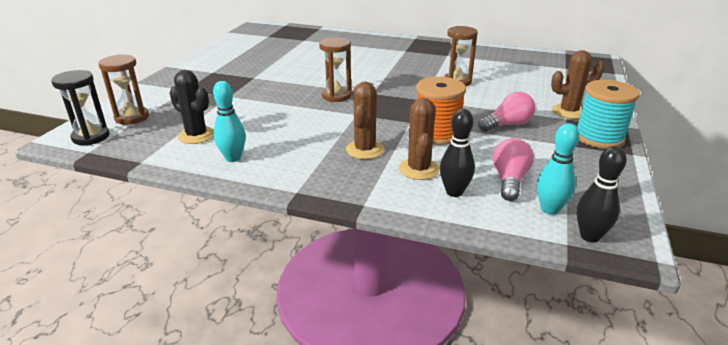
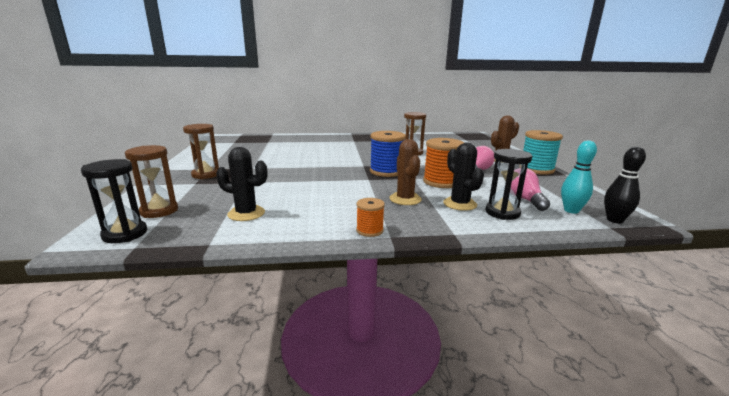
camera: 25 degrees left, 10 degrees down
(233, 158) = (303, 223): turquoise bowling pin -> none
(284, 180) = (369, 230): none -> orange spool
(336, 96) = (338, 170): brown hourglass -> brown hourglass (206, 175)
(389, 107) = (386, 171): none -> blue spool
(418, 169) = (459, 204): brown cactus -> black cactus
(454, 192) = (502, 213): black bowling pin -> black hourglass

